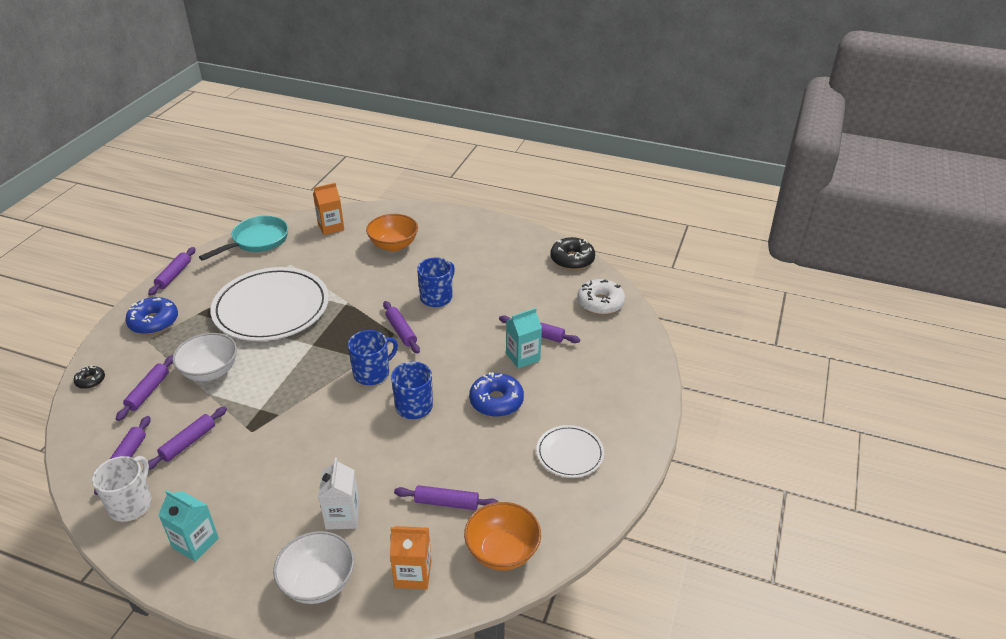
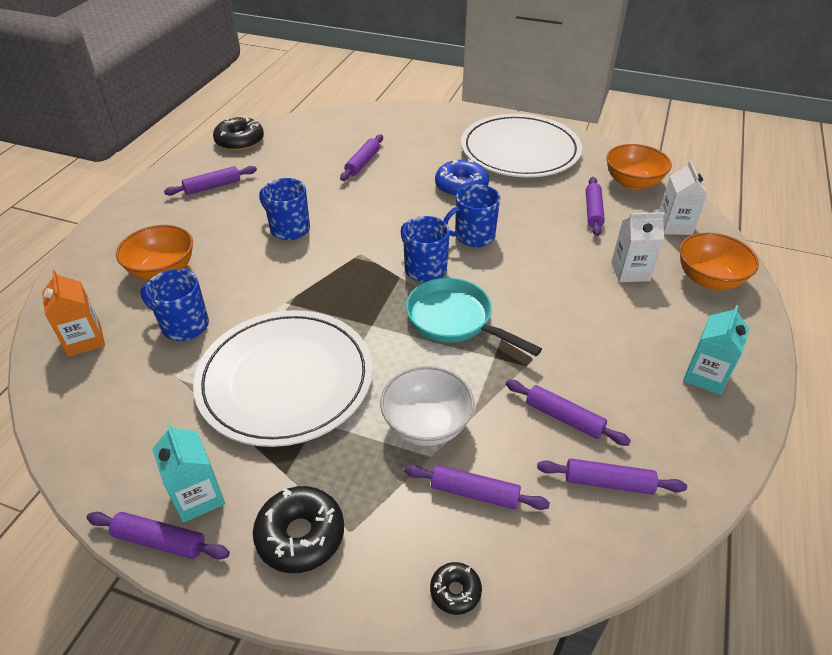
camera: 90 degrees left, 5 degrees up
(131, 504) = (677, 453): white mug -> none
(154, 322) = (300, 535): blue donut -> black donut
(257, 241) = (88, 431): turquoise pan -> turquoise pan (455, 320)
(318, 583) = (709, 279): white bowl -> orange bowl
(334, 261) = (184, 325): none -> blue mug
(401, 331) = (351, 252): purple rolling pin -> purple rolling pin (213, 186)
(413, 574) = (674, 226): orange carton -> white carton
(522, 357) = (397, 172): turquoise carton -> turquoise carton (198, 497)
(570, 453) = (520, 150): white plate -> white plate, size x2.04
(600, 303) = (318, 129): white donut -> none

